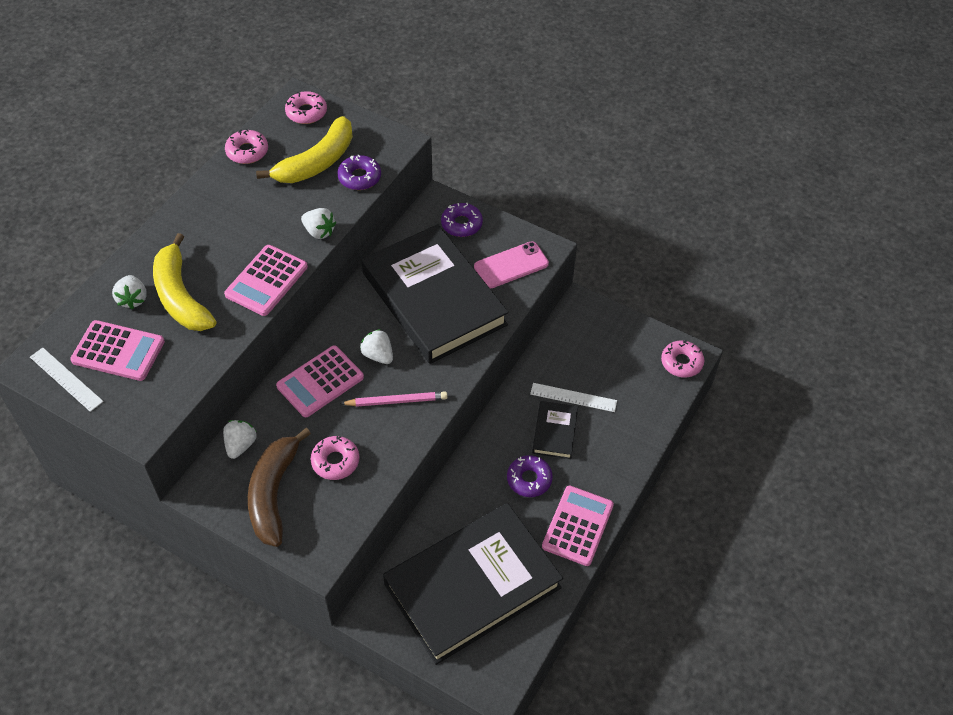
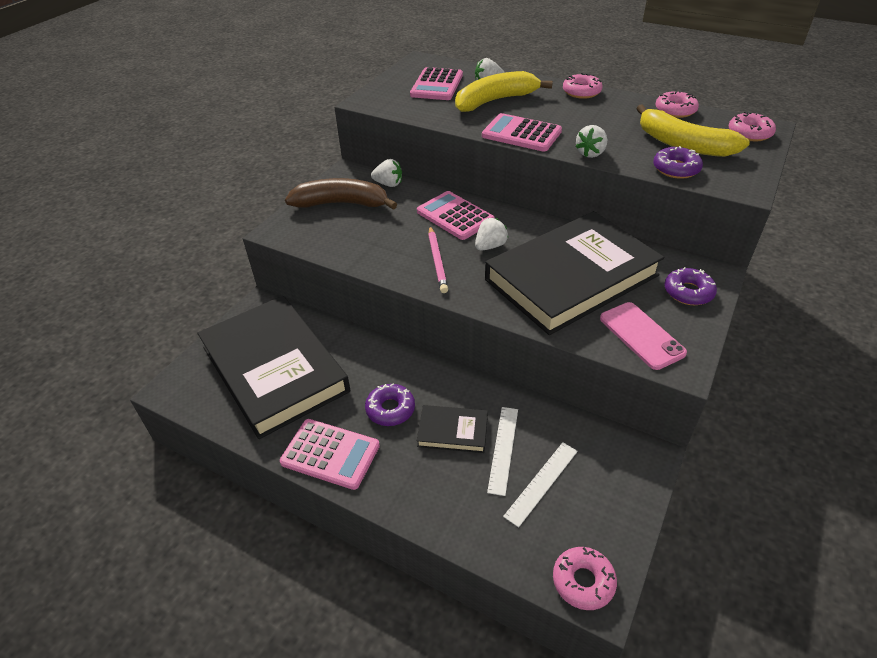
camera: 90 degrees right, 10 degrees down
(66, 379) = (410, 72): white ruler -> white ruler (541, 483)
(335, 461) = (370, 231): pink donut -> pink donut (581, 92)

